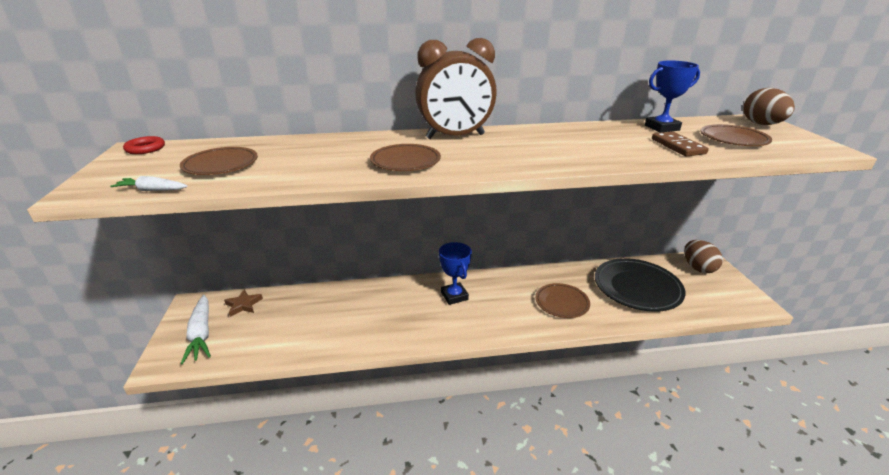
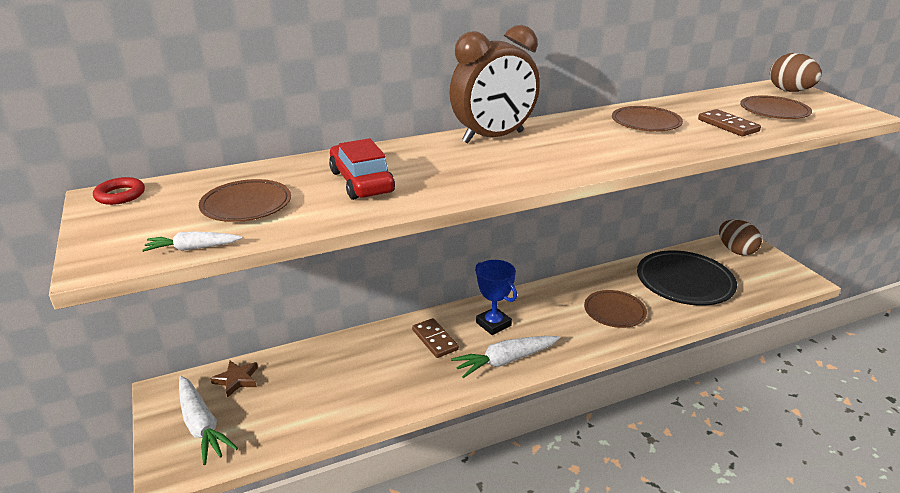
camera: 15 degrees left, 0 degrees up
(321, 158) = (361, 182): none -> red car
(401, 300) = (434, 340): none -> brown domino
(405, 161) = (463, 175): brown plate -> brown plate (646, 123)
(449, 327) = (505, 361): none -> white carrot
(661, 128) = (699, 104): blue trophy -> none

